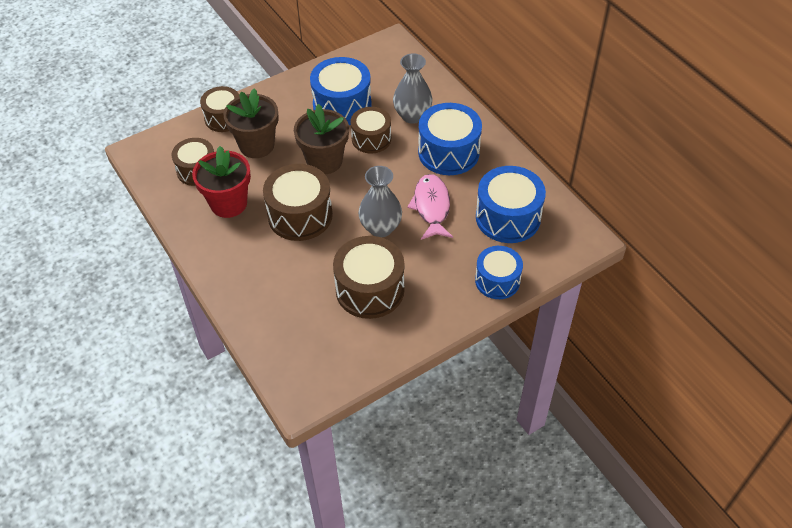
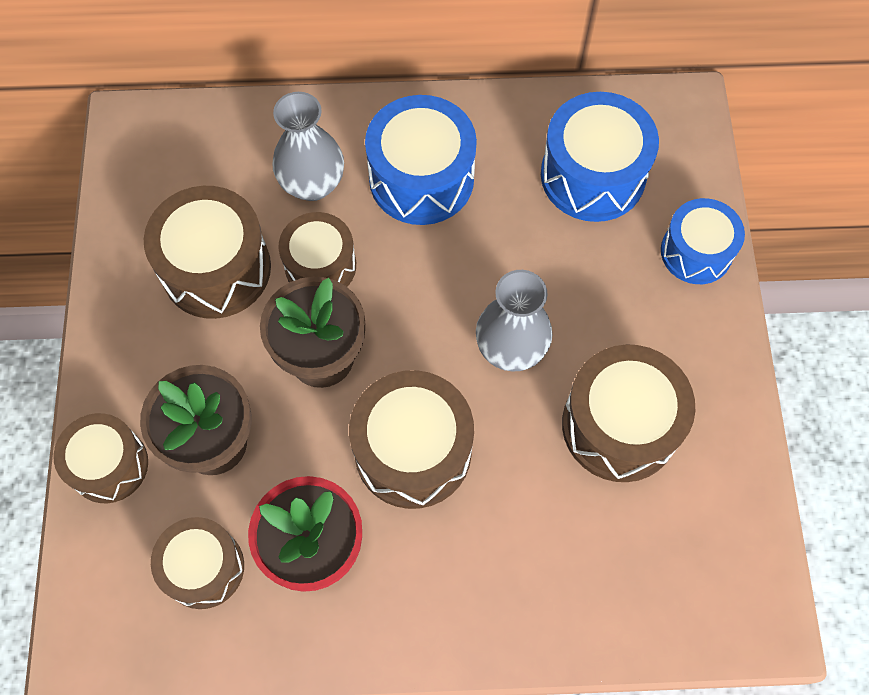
camera: 60 degrees left, 15 degrees up
(342, 105) = (216, 268): blue drum -> brown drum
(431, 207) = (512, 259): pink fish -> none

